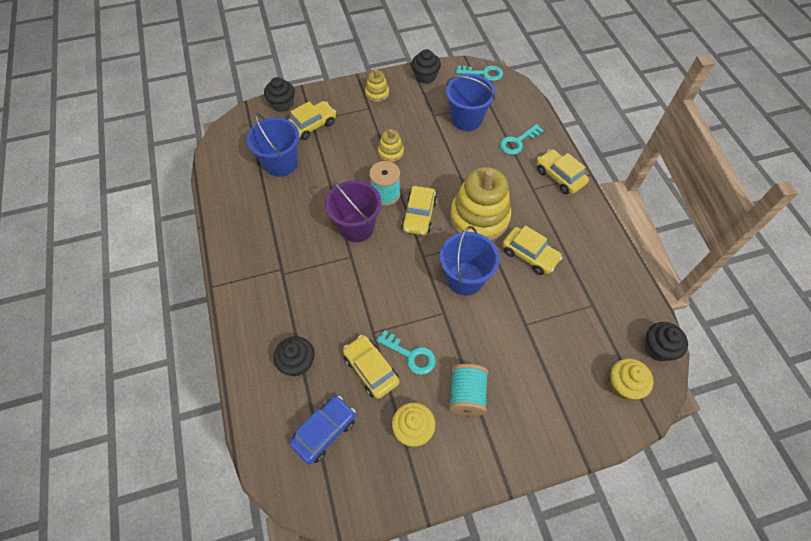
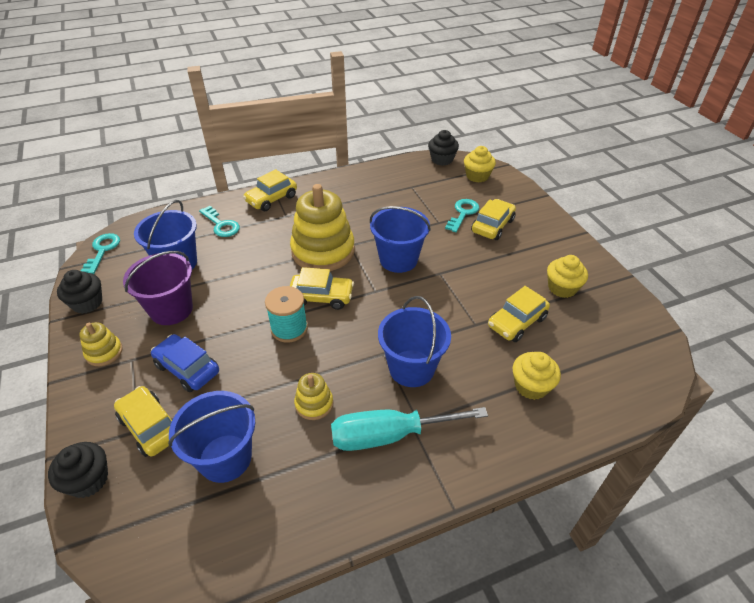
camera: 95 degrees left, 15 degrees down
(276, 254) = (389, 435): none -> turquoise screwdriver
(297, 363) = (531, 386): black cupcake -> yellow cupcake
(324, 431) = (593, 352): blue car -> blue car (187, 368)
(332, 275) = (411, 368): none -> blue bucket
(356, 227) = (340, 352): purple bucket -> purple bucket (171, 309)
(391, 152) = (220, 329): yellow stacking toy -> yellow stacking toy (314, 404)
(410, 355) = (491, 294): turquoise key -> turquoise key (463, 213)
(466, 395) = (517, 256): turquoise spool -> none
(529, 255) = (365, 219): yellow car -> yellow car (492, 226)

